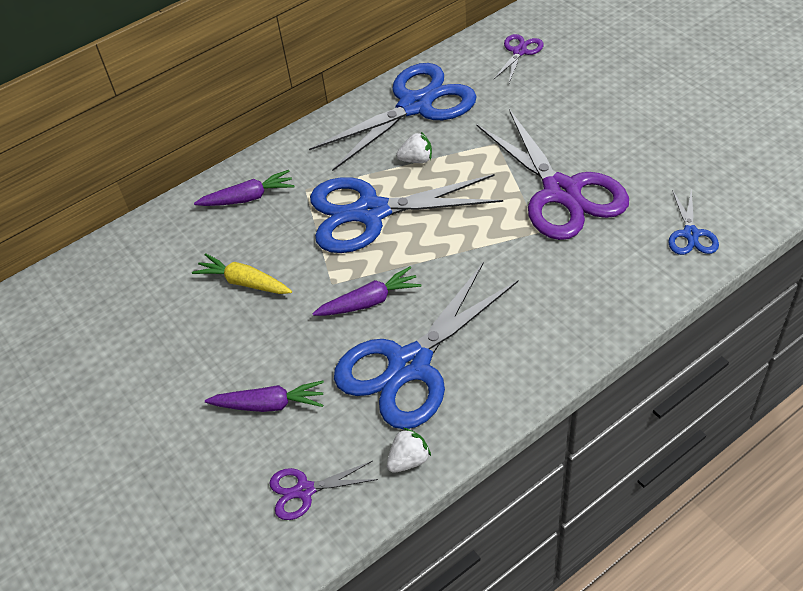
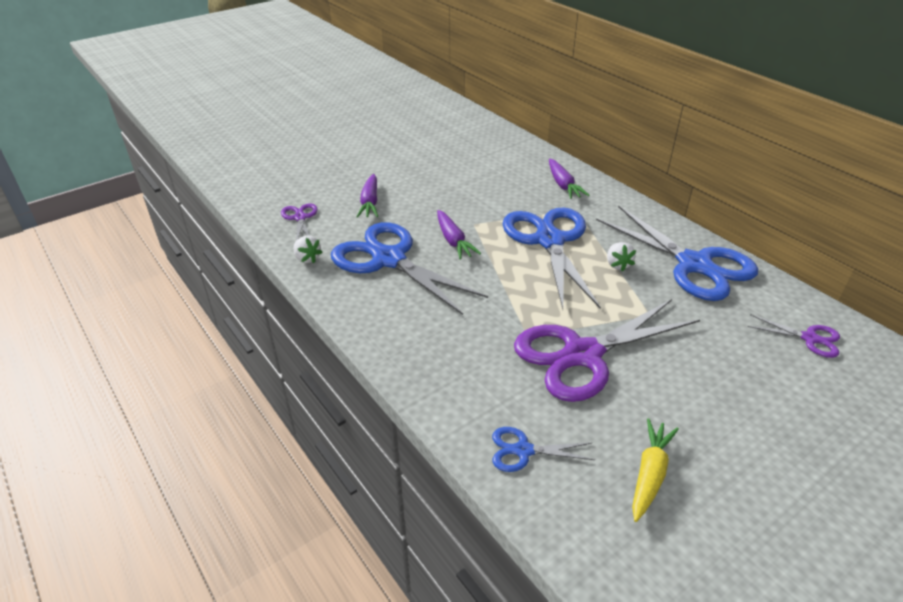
camera: 85 degrees right, 10 degrees down
(244, 282) = (478, 188): yellow carrot -> yellow carrot (649, 474)

